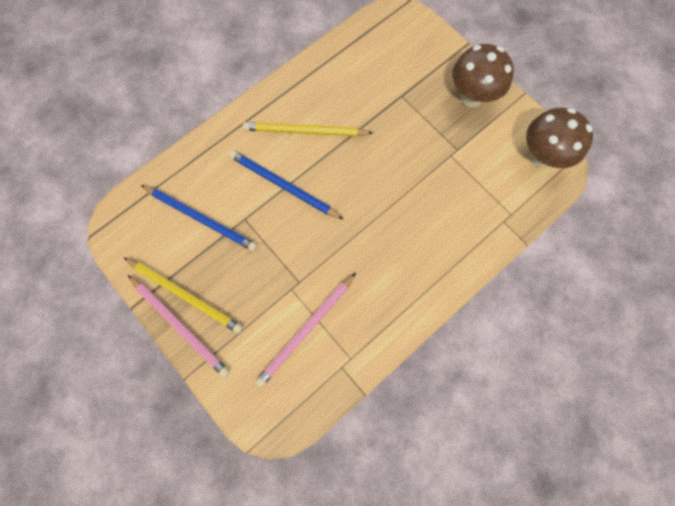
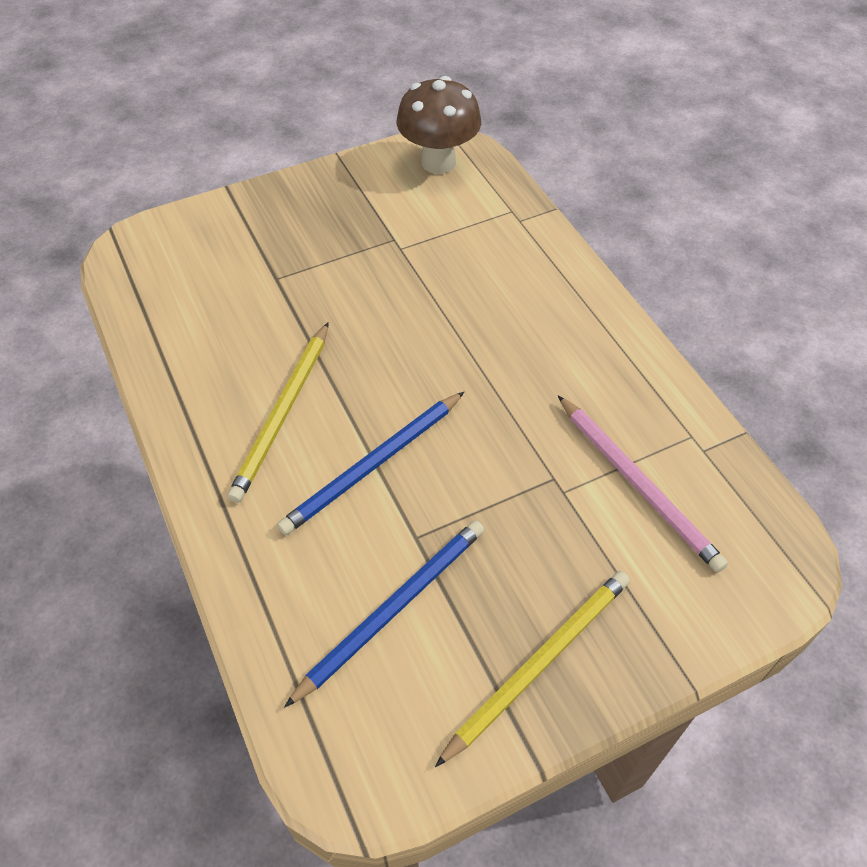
camera: 75 degrees left, 20 degrees down
(180, 326) = (597, 683): pink pencil -> none
(471, 97) = (316, 204): brown mushroom -> none

